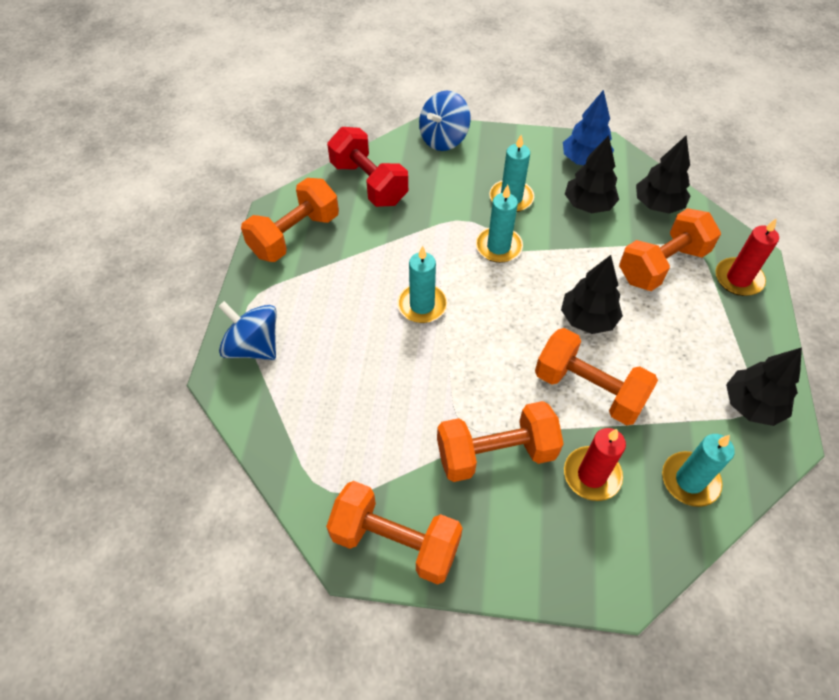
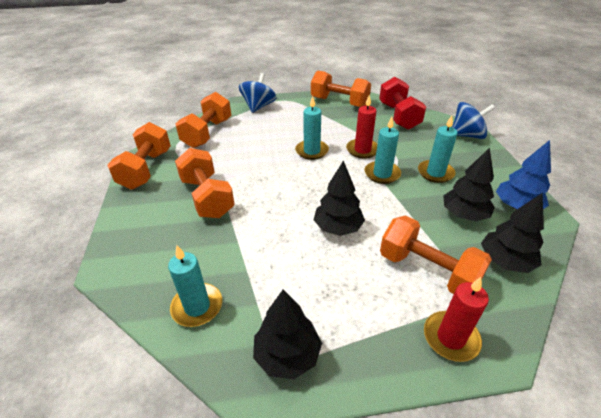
camera: 75 degrees right, 15 degrees down
(369, 183) = (398, 116): red dumbbell -> red dumbbell turned 45 degrees counterclockwise
(443, 139) = (467, 135): blue spinning top -> blue spinning top turned 150 degrees clockwise
(589, 389) = (270, 235): orange dumbbell -> orange dumbbell (207, 133)
(592, 475) = (196, 245): red candle -> red candle (362, 150)

